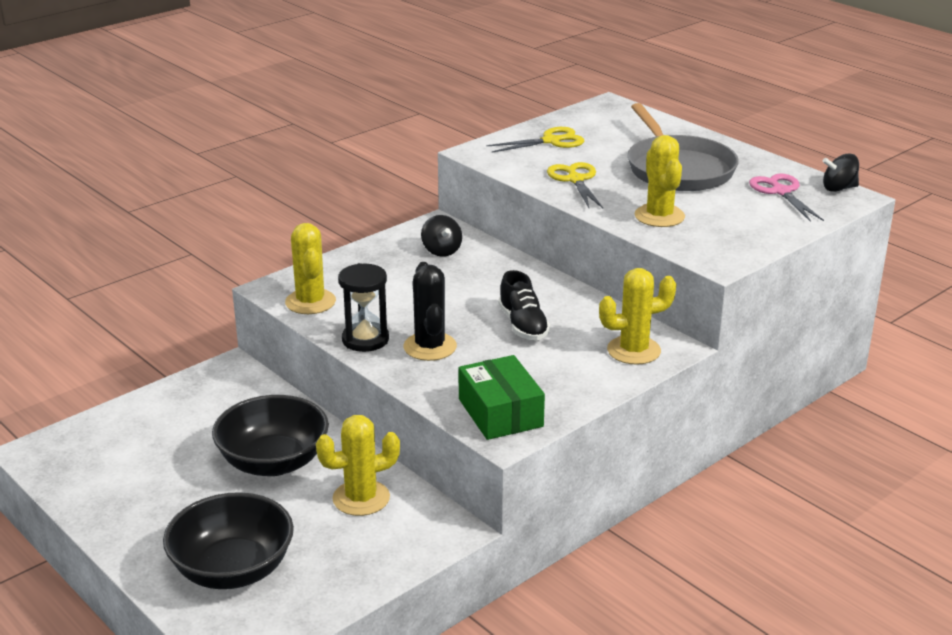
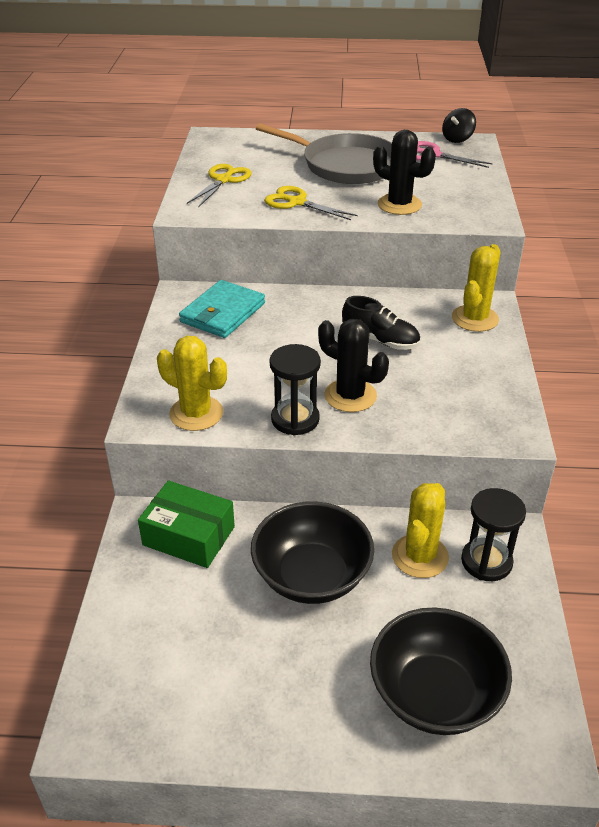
camera: 45 degrees left, 10 degrees up
(400, 532) = (486, 561): none -> black hourglass
(441, 251) = (223, 313): black spinning top -> turquoise wallet
(500, 413) = (483, 417): green box -> green box (189, 536)
(659, 216) = (399, 205): yellow cactus -> black cactus

